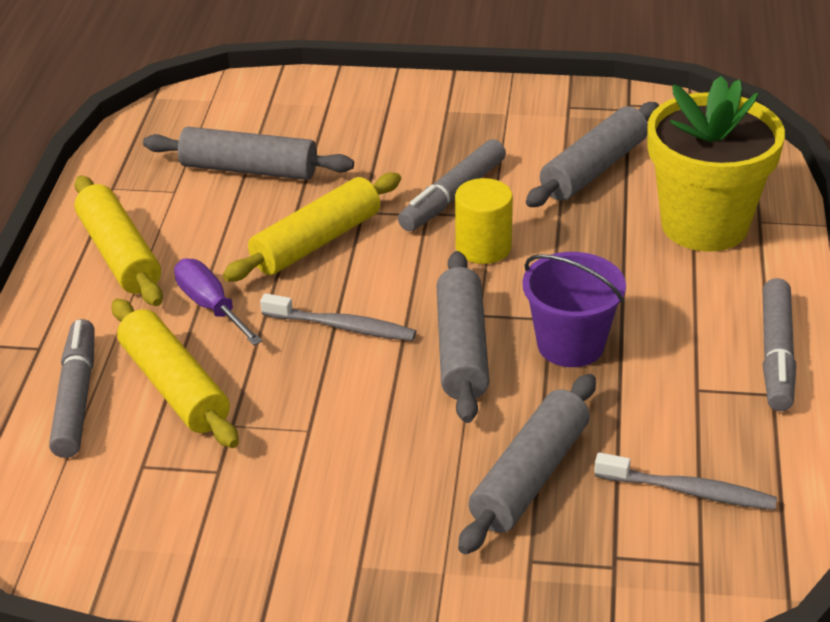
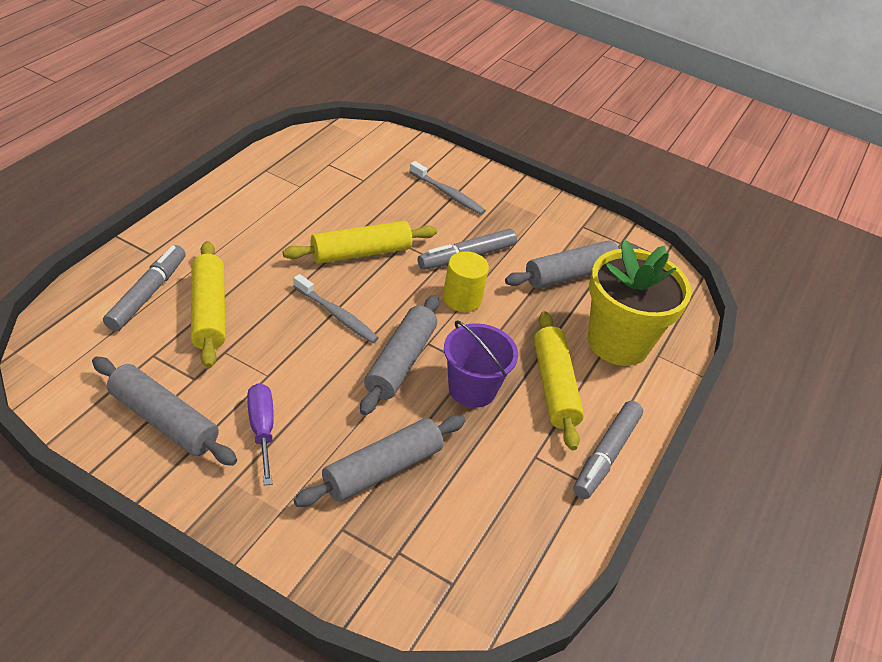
camera: 15 degrees right, 5 degrees up
(120, 254) = (239, 213): yellow rolling pin -> yellow rolling pin (554, 386)
(211, 306) = (268, 268): purple screwdriver -> purple screwdriver (262, 430)
(249, 169) = (353, 190): grey rolling pin -> grey rolling pin (164, 420)
(688, 491) = (479, 527): grey toothbrush -> grey toothbrush (448, 194)

